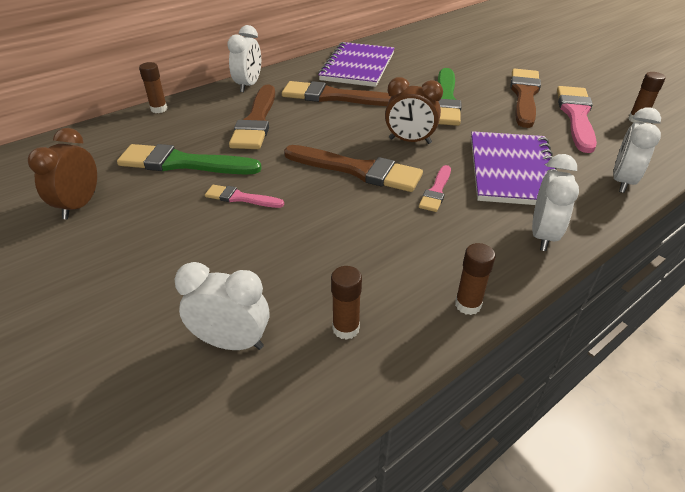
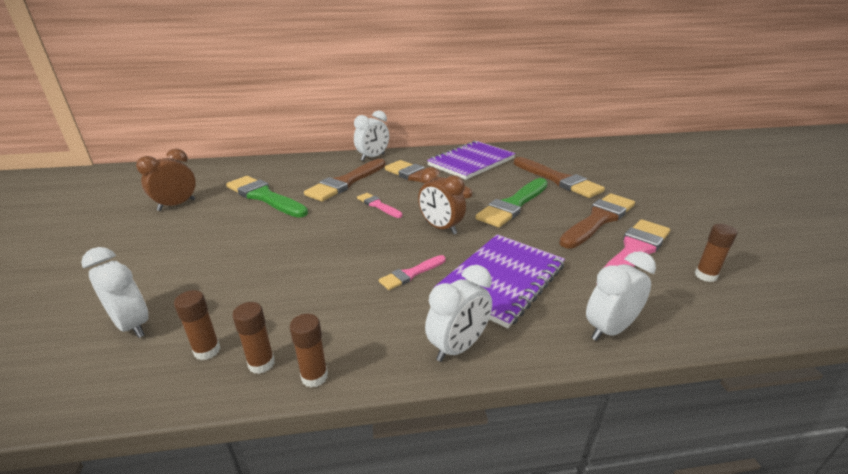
camera: 30 degrees right, 10 degrees down
(159, 109) = (296, 159): brown glue stick -> brown glue stick (261, 363)
(240, 198) = (267, 230): pink brush -> pink brush (378, 205)
(358, 170) = (371, 237): brown brush -> brown brush (558, 180)

